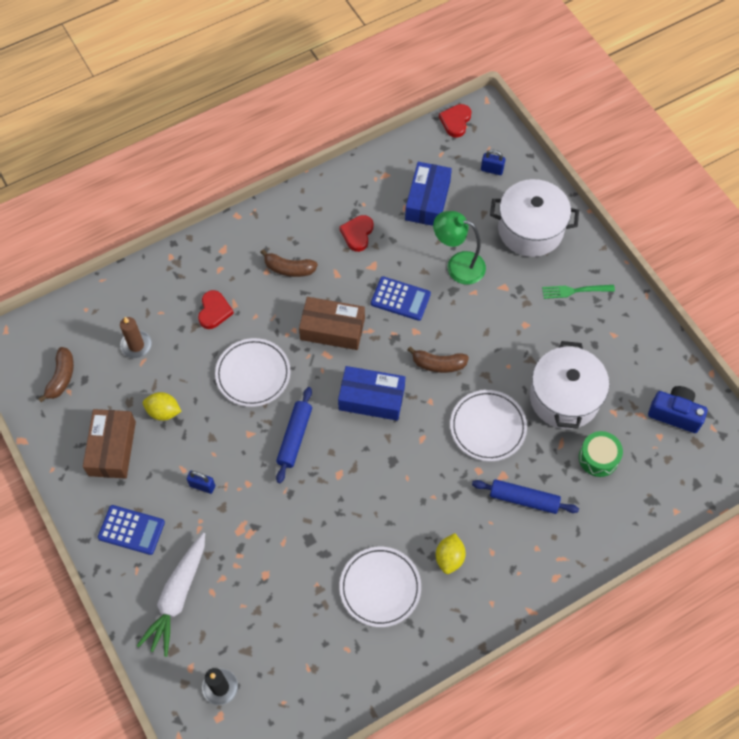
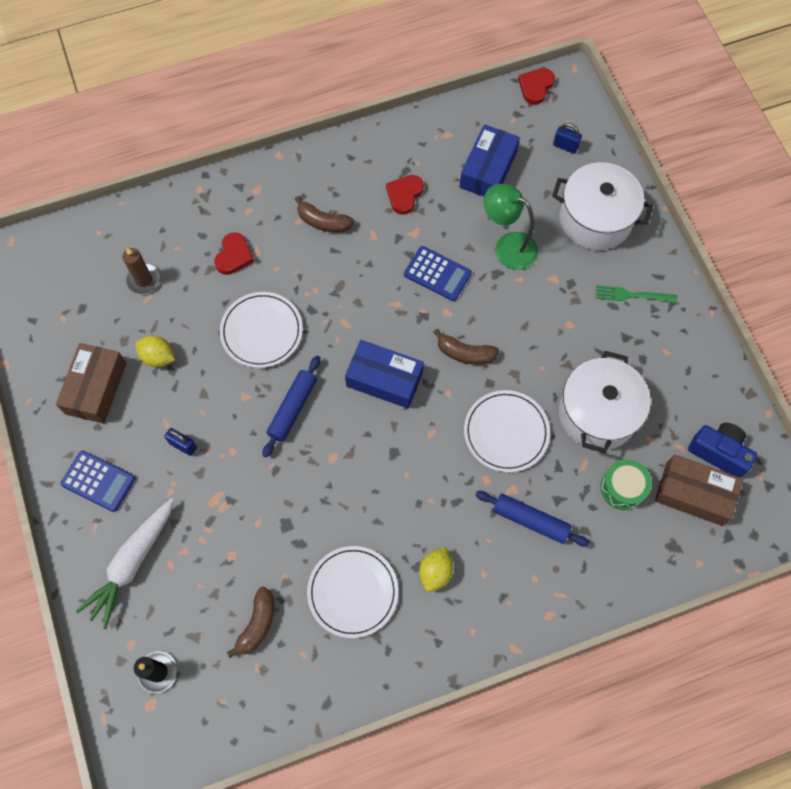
camera: 10 degrees right, 5 degrees up
(61, 377) = (58, 302): brown banana -> brown banana (257, 624)
(332, 329) = (357, 295): brown box -> brown box (694, 494)

